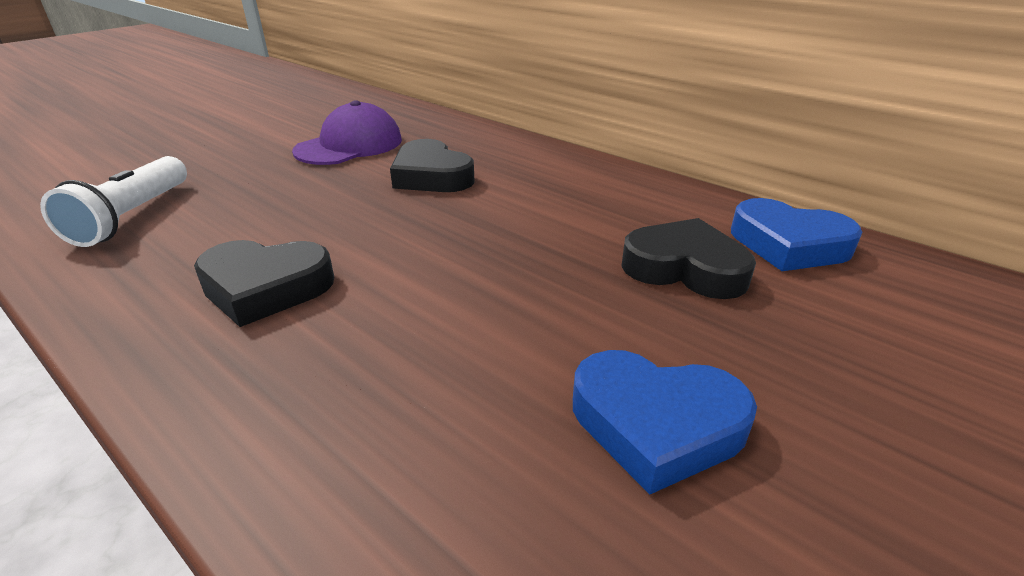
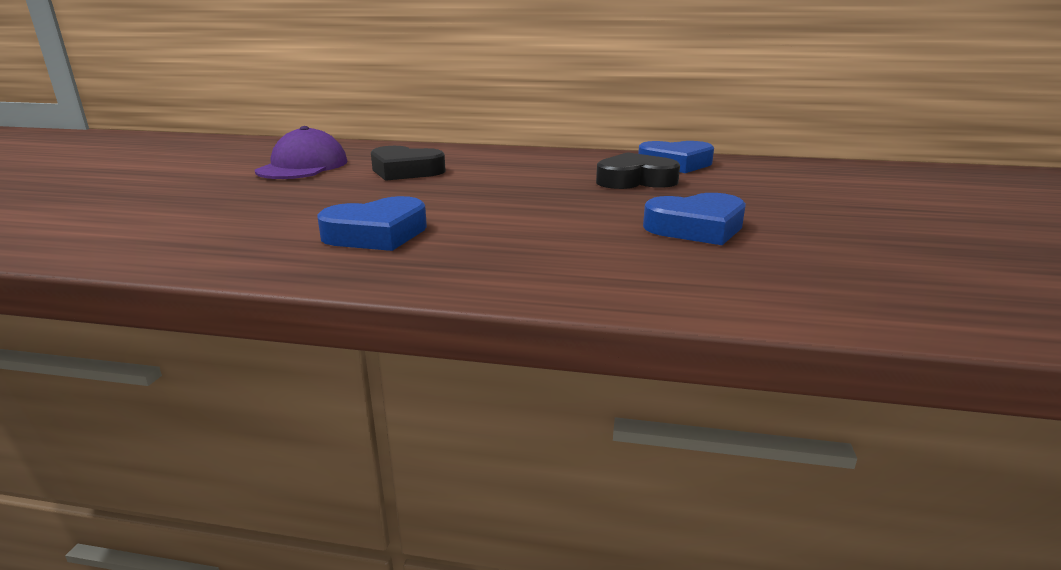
camera: 30 degrees left, 10 degrees down
(132, 217) = (171, 227): white flashlight -> none
(266, 288) = (377, 234): black heart -> blue heart

